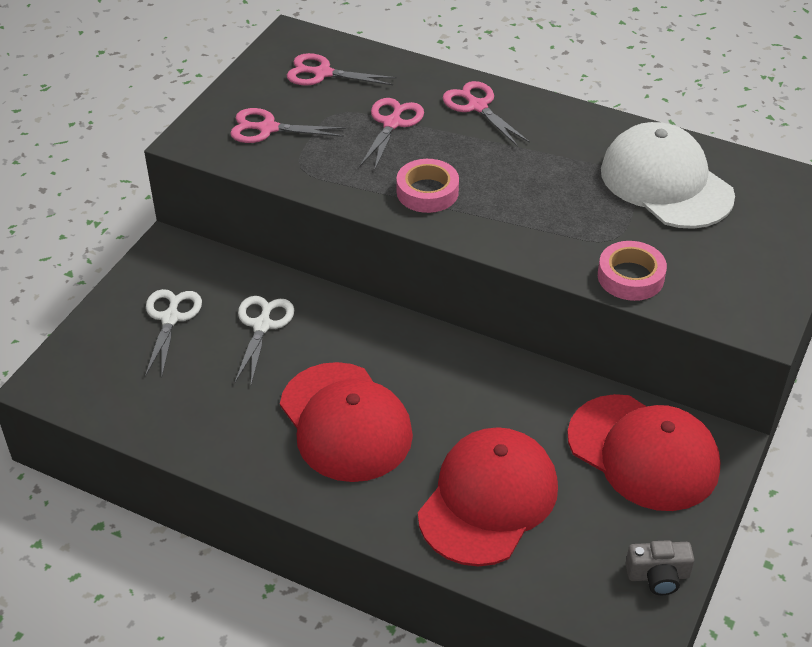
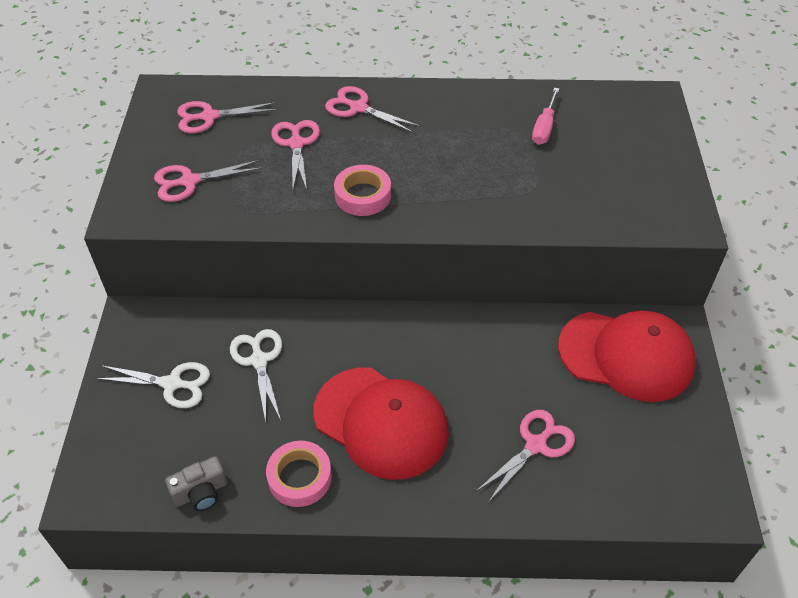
camera: 25 degrees left, 5 degrees up
(170, 318) = (172, 384): white scissors -> white scissors turned 120 degrees clockwise
(488, 500) = (536, 445): red cap -> pink scissors
(630, 277) = (568, 215): pink tape -> pink tape (300, 477)
(658, 576) = (699, 456): grey camera -> grey camera (201, 492)
(666, 183) = (544, 128): white cap -> pink screwdriver

